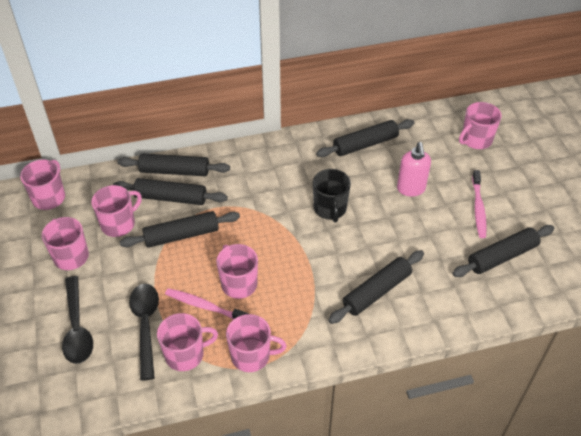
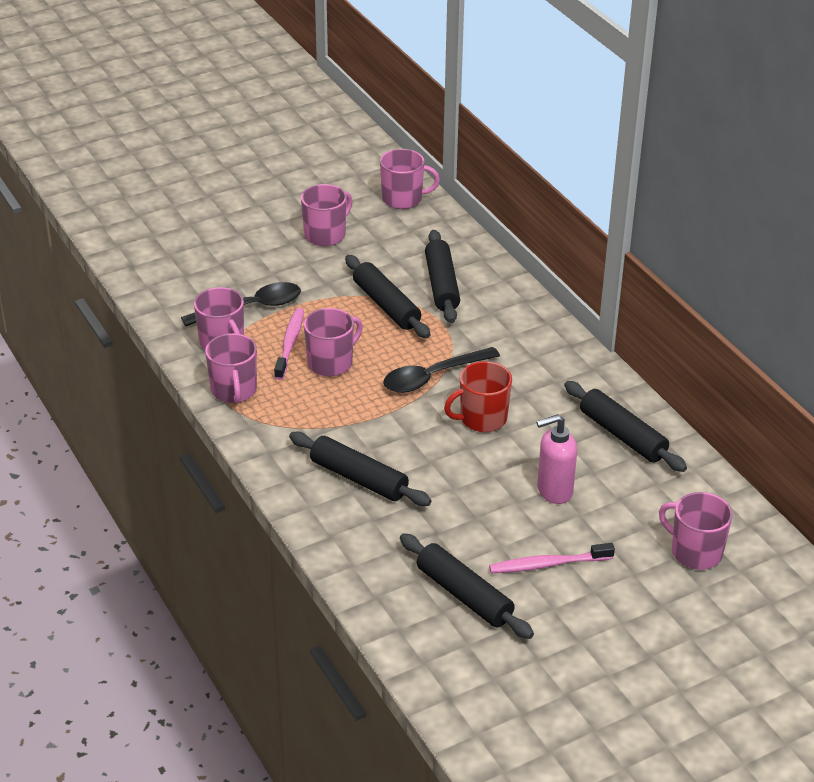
camera: 75 degrees right, 10 degrees down
(77, 328) = (234, 263): black spoon -> black spoon (433, 377)
(119, 224) = (384, 256): pink mug -> none
(175, 171) = (487, 278): black rolling pin -> none
(330, 209) = (482, 419): black mug -> red mug

